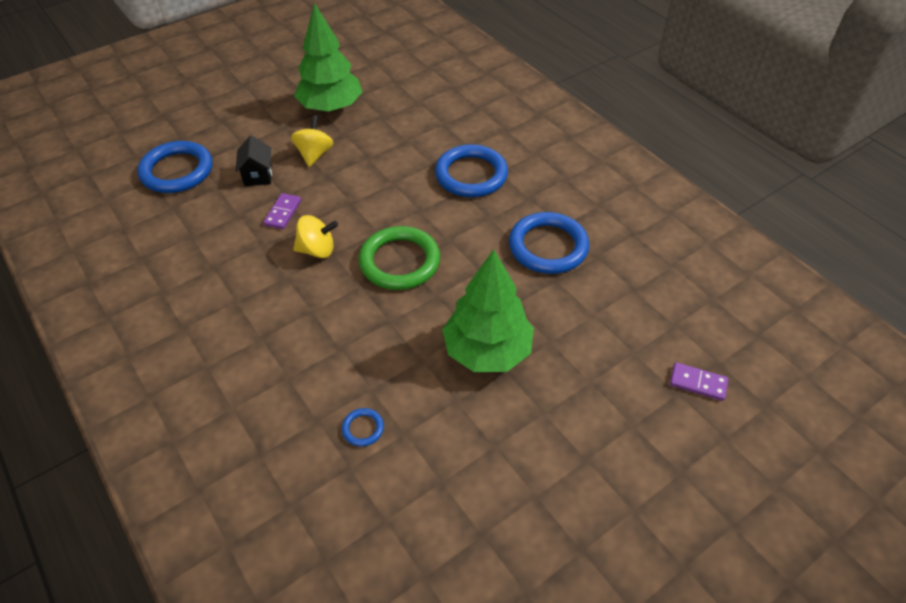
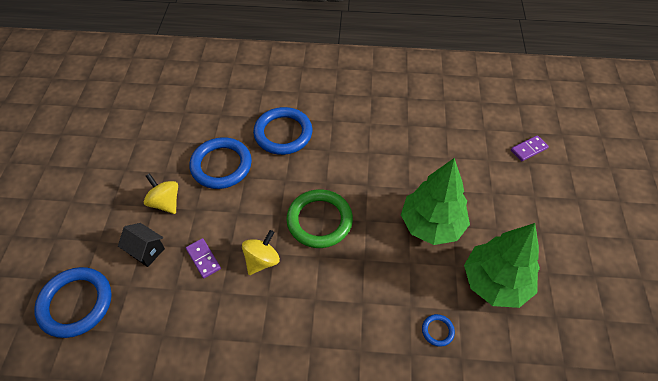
camera: 50 degrees left, 5 degrees up
(331, 107) = (128, 162): green tree -> green tree (495, 282)
(548, 247) = (380, 140): blue ring -> blue ring (221, 165)

